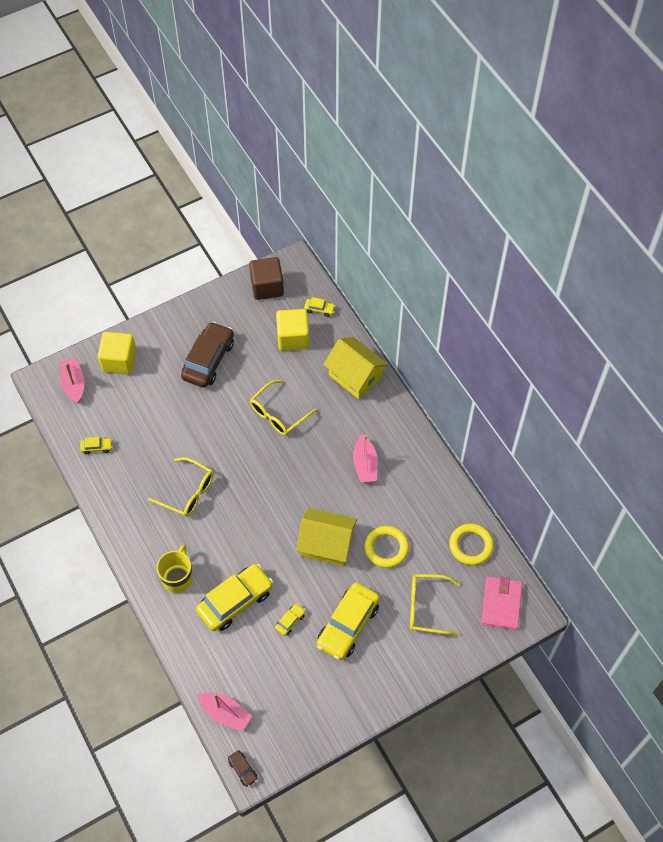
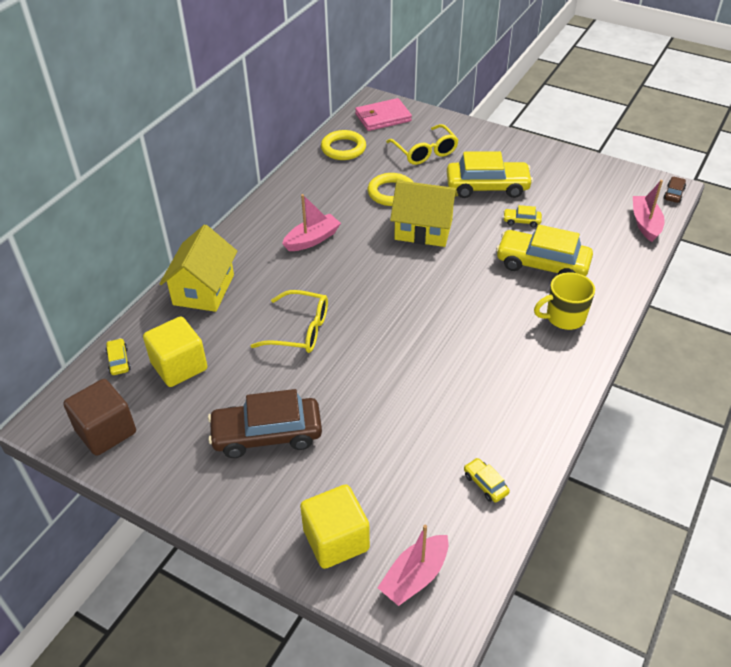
camera: 120 degrees left, 15 degrees down
(188, 492) = (464, 359): yellow glasses -> none
(326, 544) = (423, 230): yellow house -> yellow house turned 60 degrees counterclockwise

